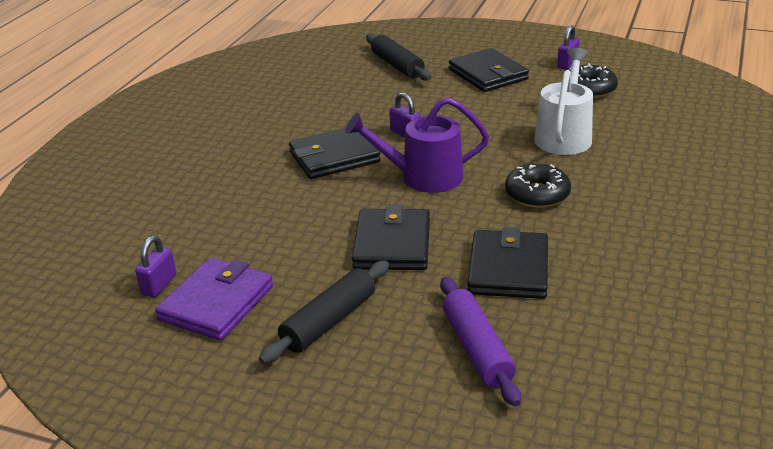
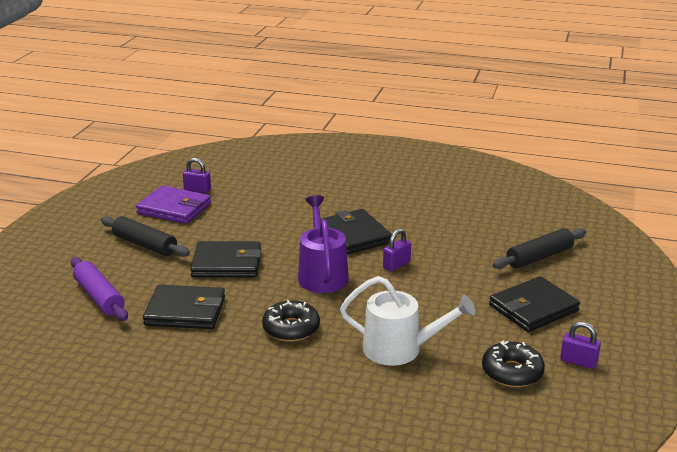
camera: 85 degrees right, 5 degrees down
(477, 349) = (99, 297): purple rolling pin -> purple rolling pin turned 75 degrees clockwise

